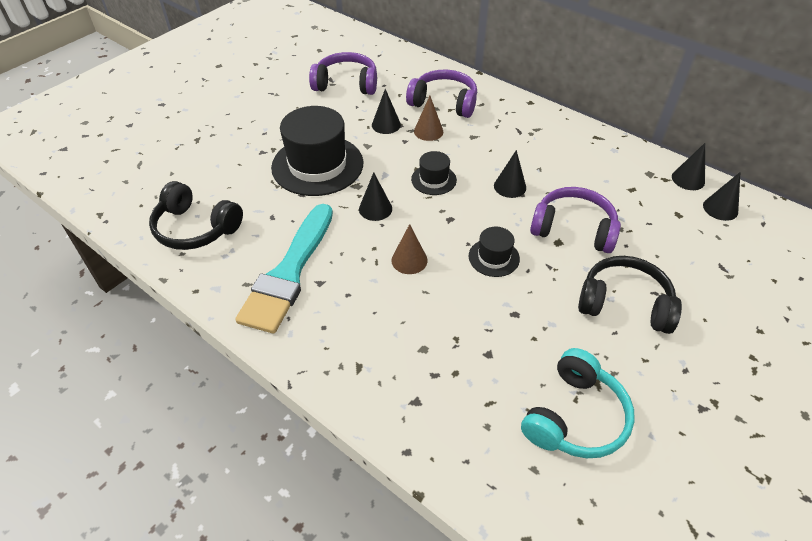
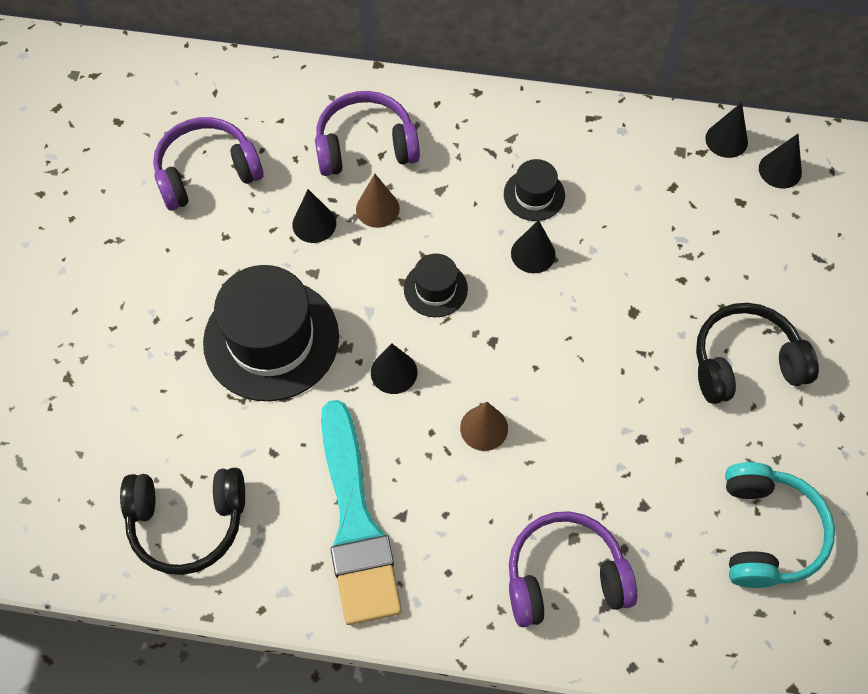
camera: 30 degrees left, 15 degrees up
(494, 257) = (576, 373): black hat -> black hat (534, 195)
(573, 229) = (640, 284): purple headphones -> purple headphones (564, 577)

